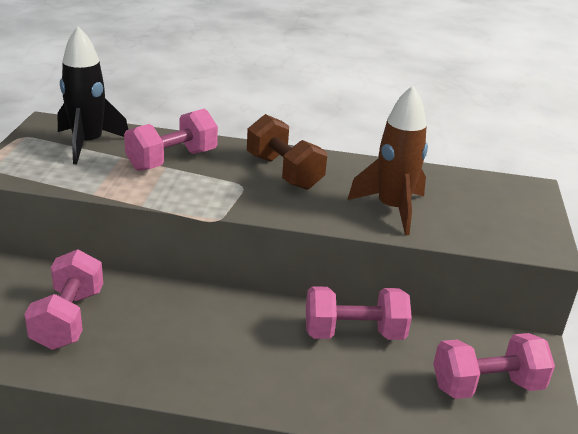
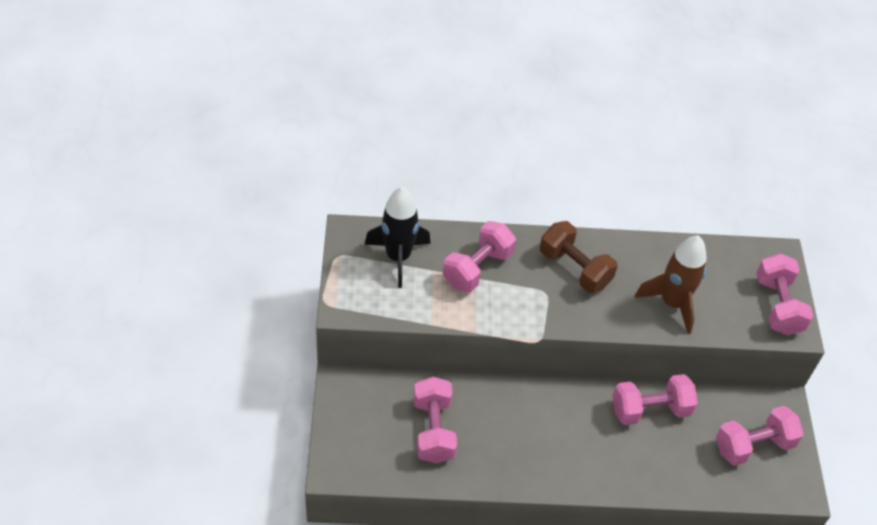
camera: 10 degrees left, 20 degrees up
(525, 225) = (778, 306): none -> pink dumbbell

